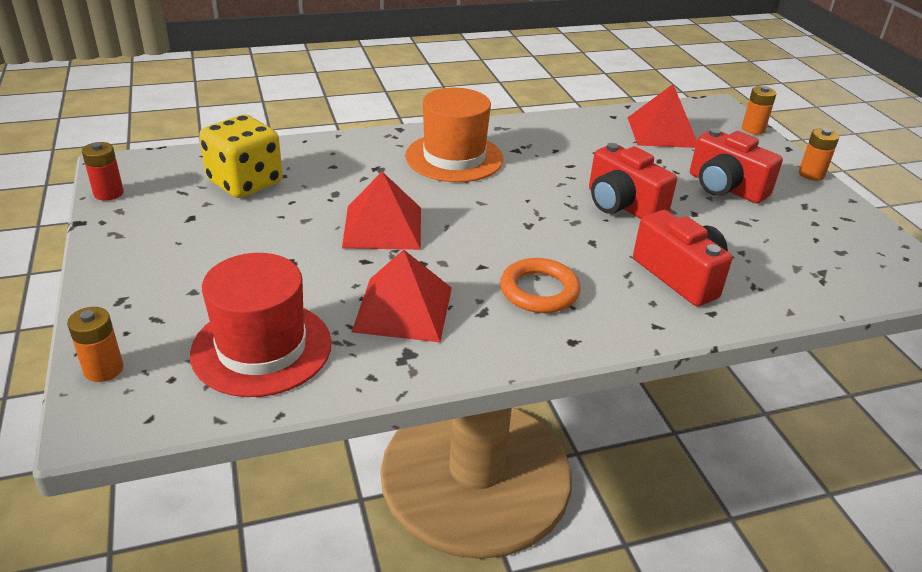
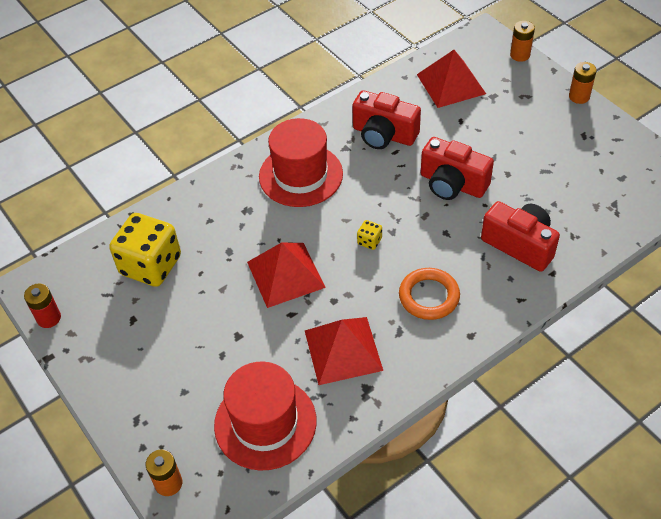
camera: 15 degrees left, 15 degrees up
(454, 157) = (301, 175): orange hat -> red hat
(497, 226) = (369, 241): none -> yellow dice
(725, 187) = (520, 135): red camera -> red camera (384, 135)

